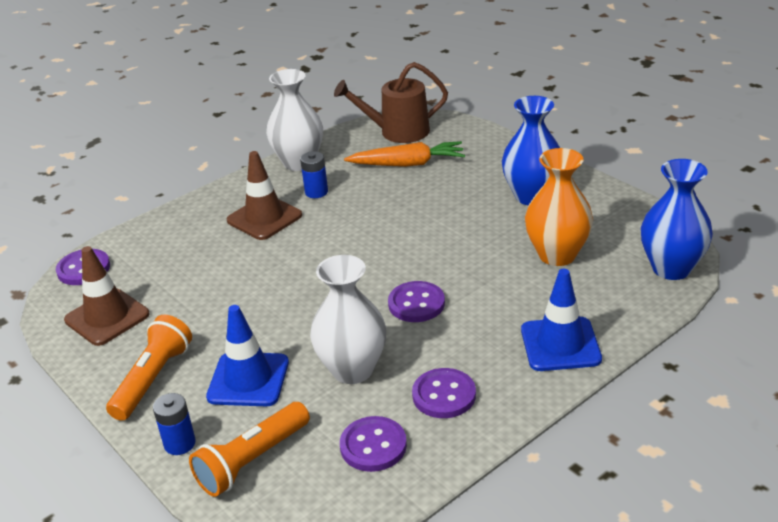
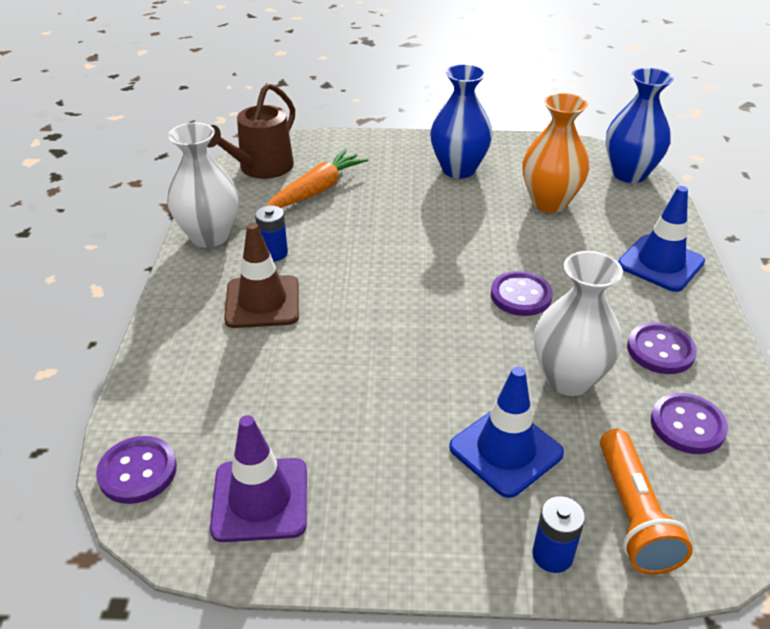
camera: 50 degrees left, 5 degrees up
(107, 317) = (260, 499): brown traffic cone -> purple traffic cone
(153, 379) = (420, 520): orange flashlight -> none

